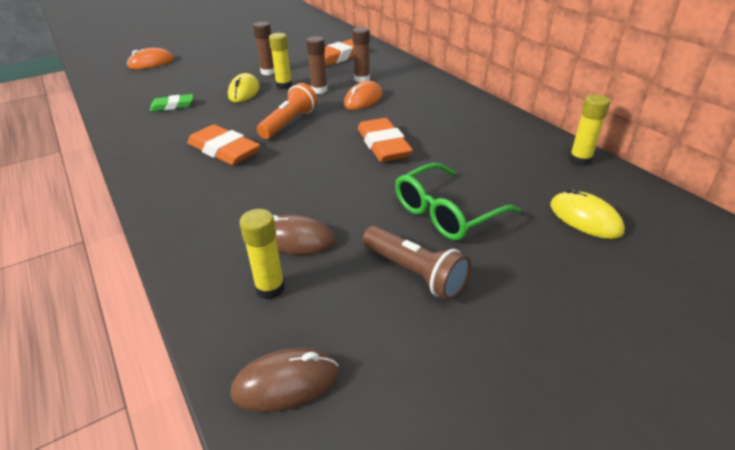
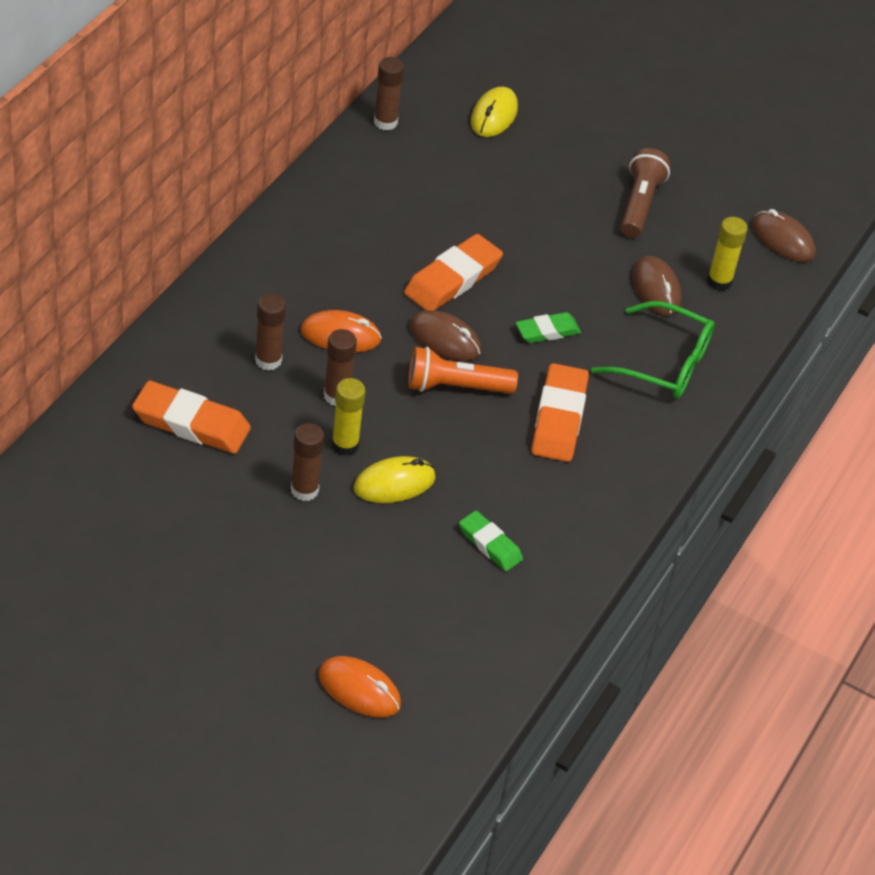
camera: 125 degrees left, 10 degrees up
(301, 168) = (547, 331): none -> green eraser
(331, 129) = (445, 339): none -> brown mouse
(447, 212) = (546, 201): green glasses -> green glasses (663, 363)
(580, 160) = (385, 122): yellow glue stick -> brown glue stick

